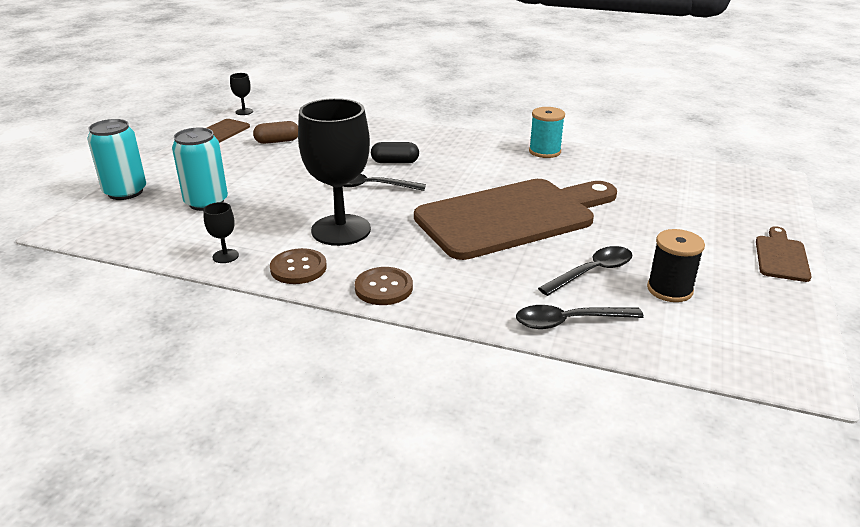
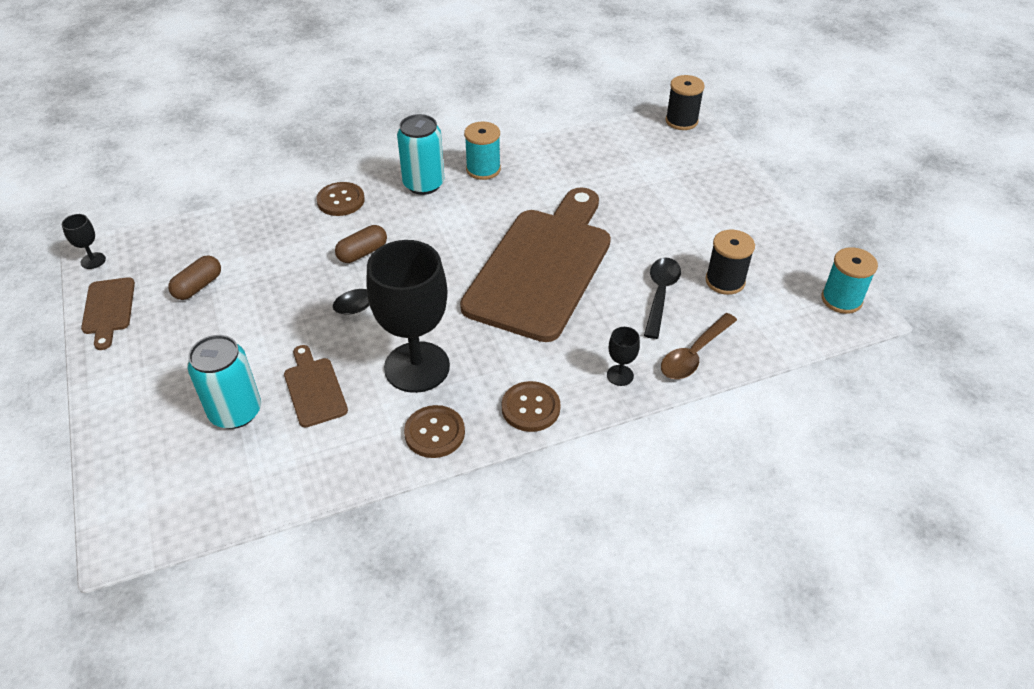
camera: 40 degrees left, 15 degrees up
(125, 192) = (119, 452): turquoise can -> turquoise can (423, 184)
(225, 256) = (349, 462): black goblet -> black goblet (620, 375)
(395, 162) = (362, 253): black capsule -> brown capsule
(420, 134) = (341, 200): none -> brown button
(569, 322) = (694, 354): black spoon -> brown spoon
(767, 180) = (681, 121): none -> black spool
(781, 256) = (760, 205): brown cutting board -> brown cutting board (314, 388)
(789, 356) = (841, 299): none -> turquoise spool

